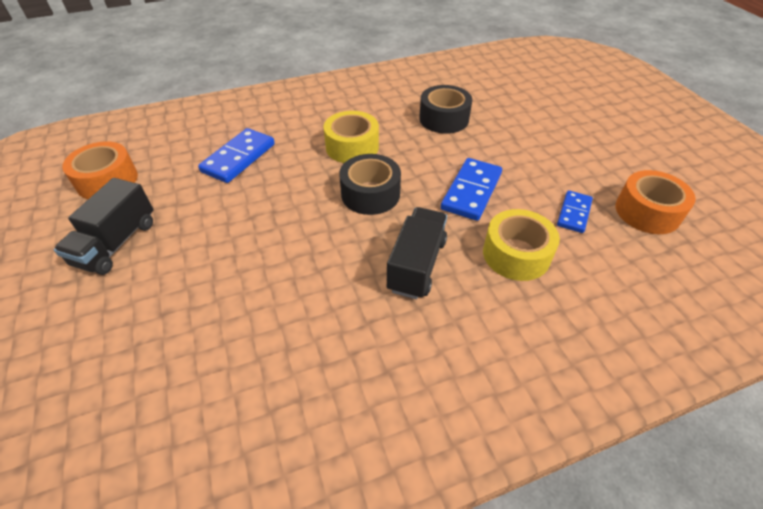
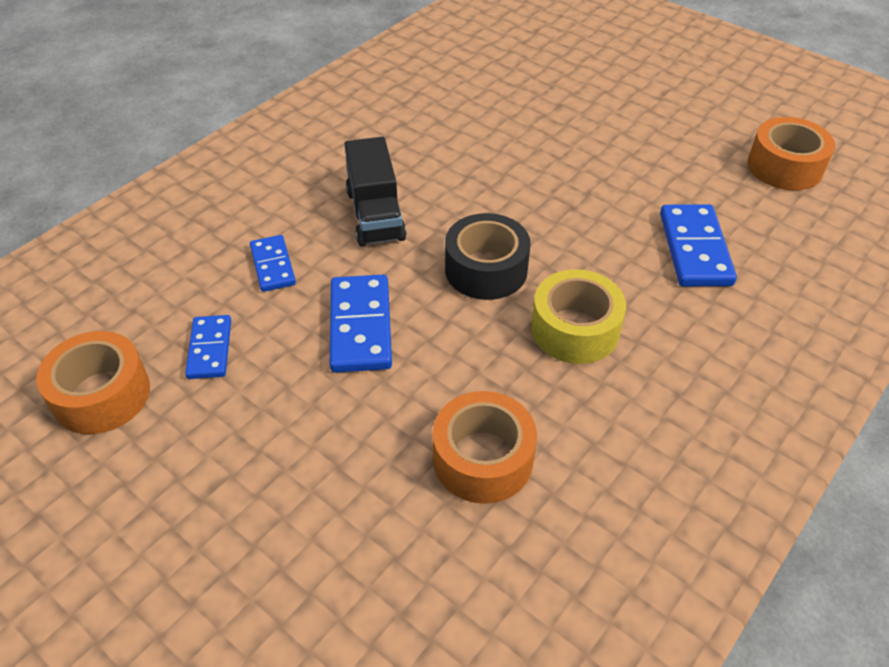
camera: 150 degrees right, 0 degrees up
(116, 243) = (673, 127): black truck -> none
(444, 119) = (483, 459): black tape -> orange tape
(516, 254) = (272, 265): yellow tape -> blue domino

